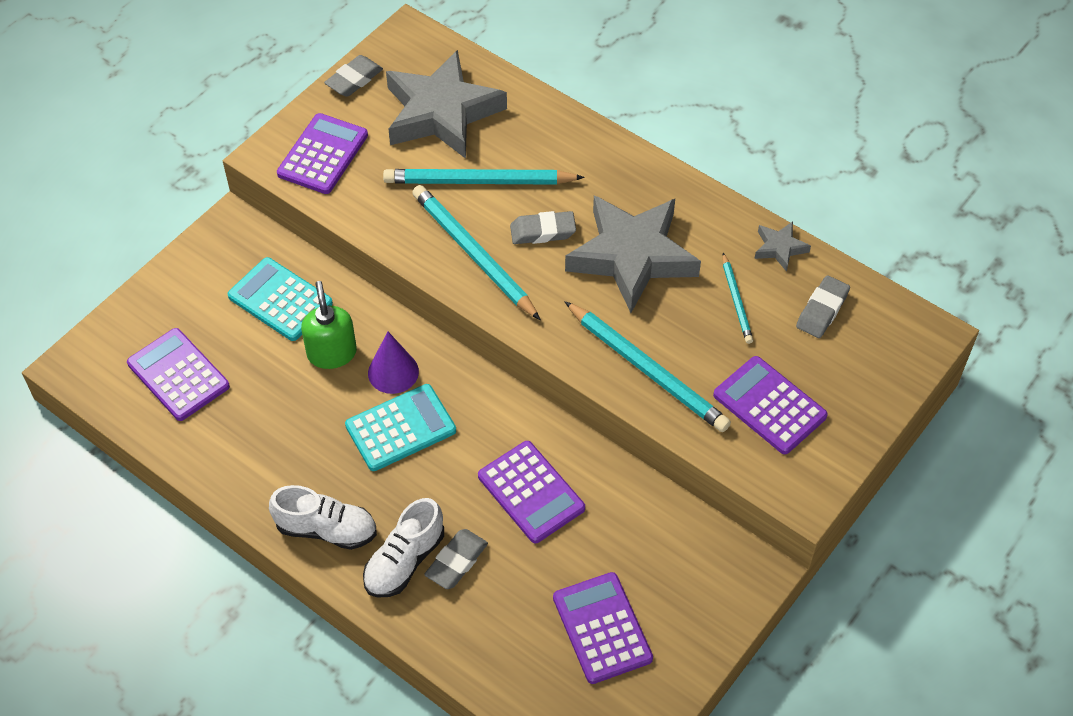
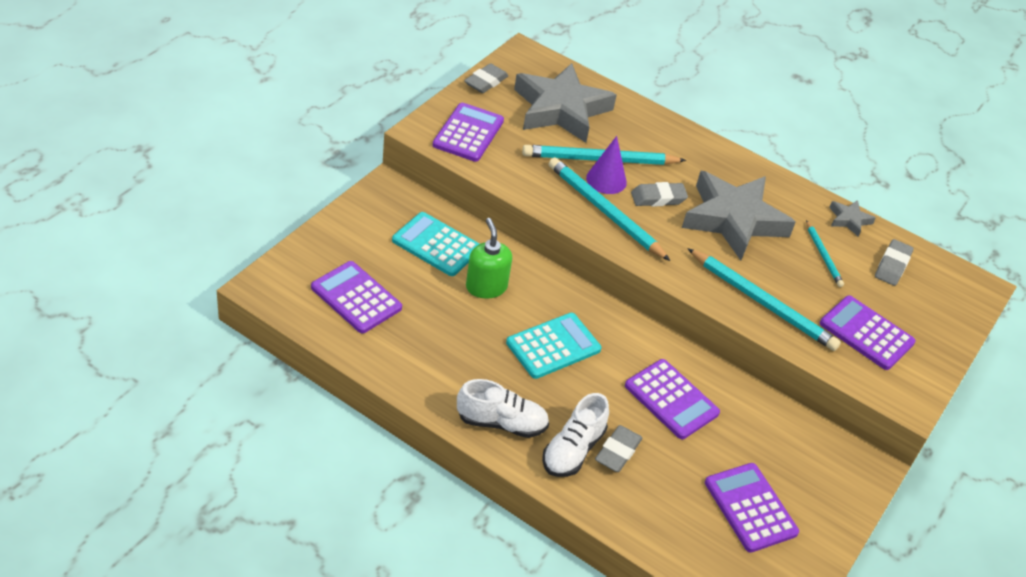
camera: 10 degrees left, 10 degrees down
(393, 372) = (540, 303): purple cone -> purple cone (606, 180)

